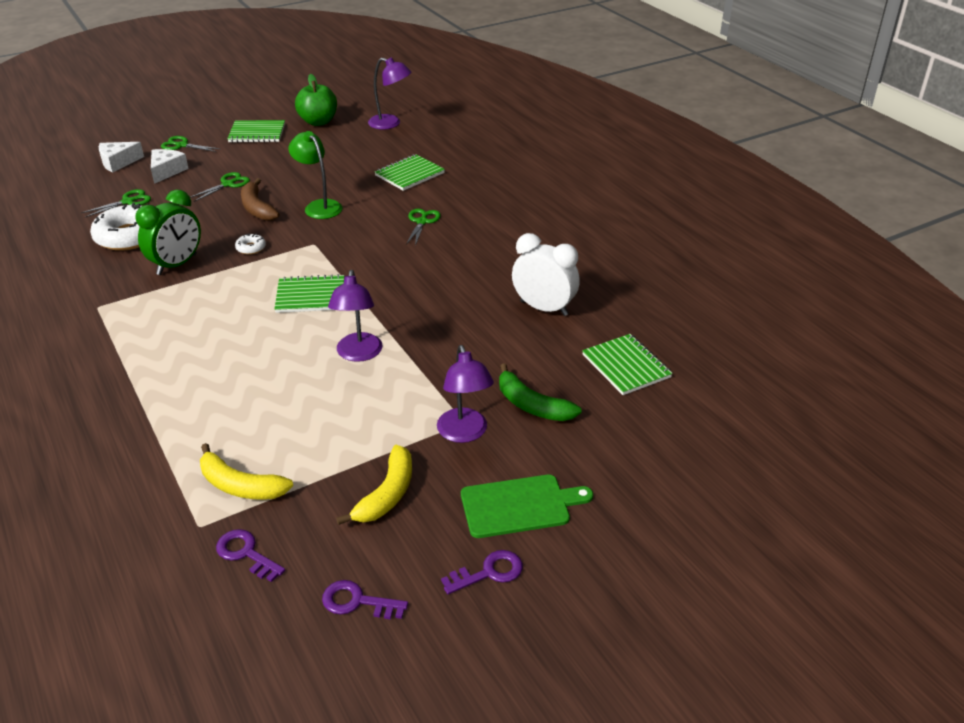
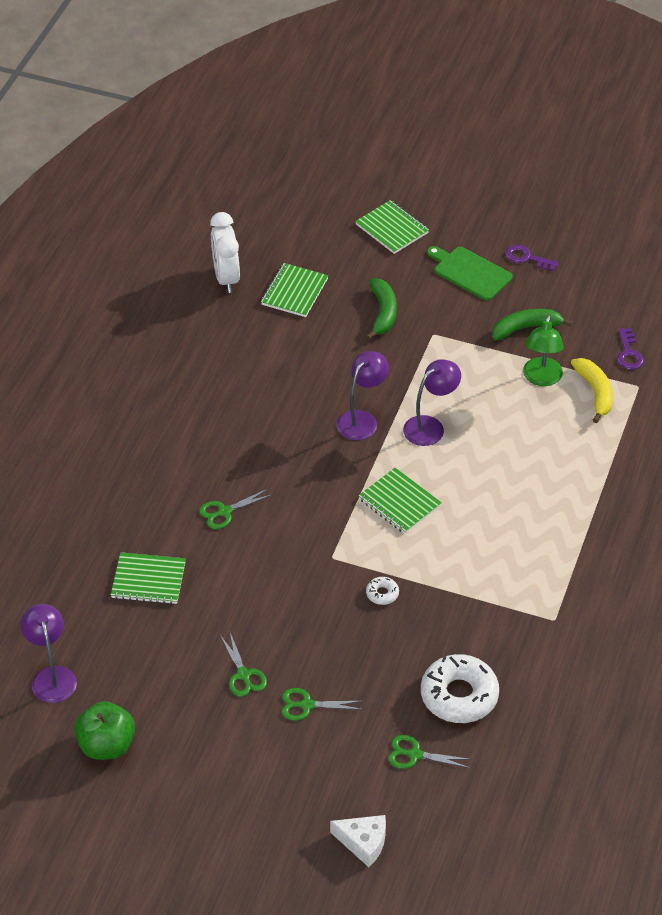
camera: 130 degrees left, 10 degrees up
(166, 171) = (335, 781): white cheese -> none
(177, 265) = (455, 621): green clock -> none
(182, 145) = (276, 821): green scissors -> green scissors (243, 675)
(257, 133) = (185, 778): green notebook -> green notebook (392, 229)
(257, 208) = (321, 644): brown banana -> none
(319, 206) = (272, 602): green lamp -> green lamp (541, 378)
(357, 602) = (600, 292): purple key -> none
(387, 494) = (526, 328): yellow banana -> green banana
(464, 433) = (442, 327): purple lamp -> purple lamp (362, 419)
(544, 308) = (271, 365): white clock -> white clock (226, 278)

